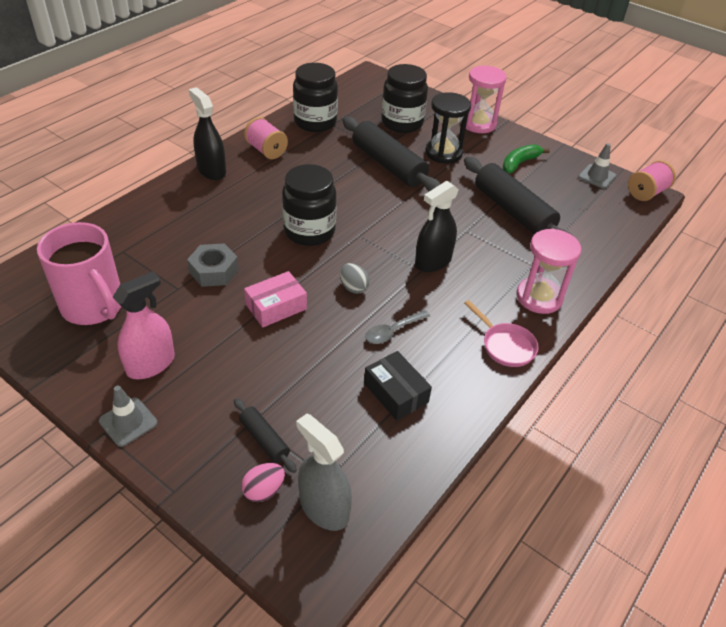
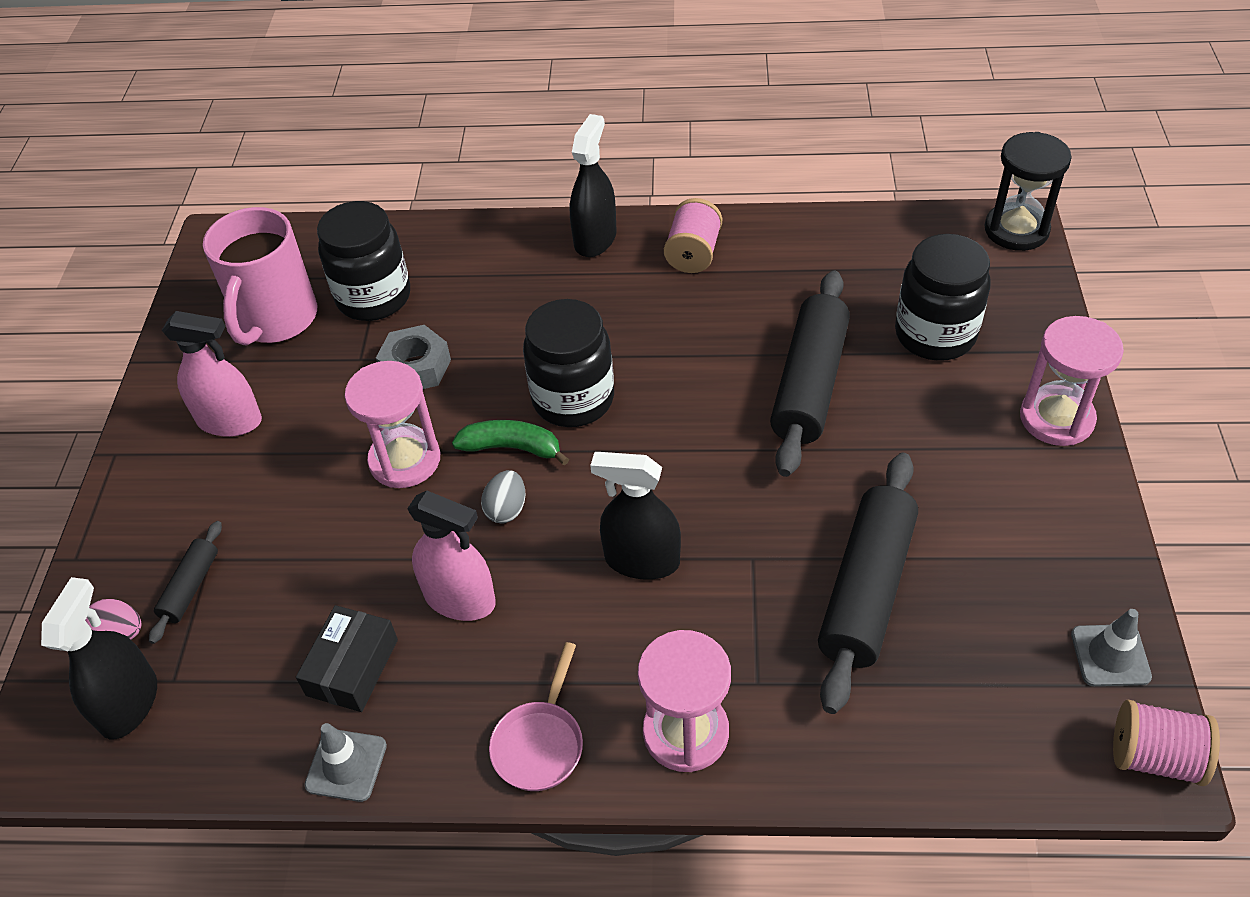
camera: 60 degrees right, 5 degrees up
(128, 422) = (140, 461): grey traffic cone -> grey traffic cone (346, 765)
(276, 307) = (405, 460): pink box -> pink hourglass
(315, 122) = (815, 253): black jar -> black jar (374, 297)
(324, 508) = (129, 704): grey spray bottle -> black spray bottle
(392, 331) = (460, 599): grey spoon -> pink spray bottle
(443, 153) = (917, 424): black hourglass -> black hourglass (1016, 230)
(519, 163) = (1011, 529): green banana -> green banana (512, 447)

